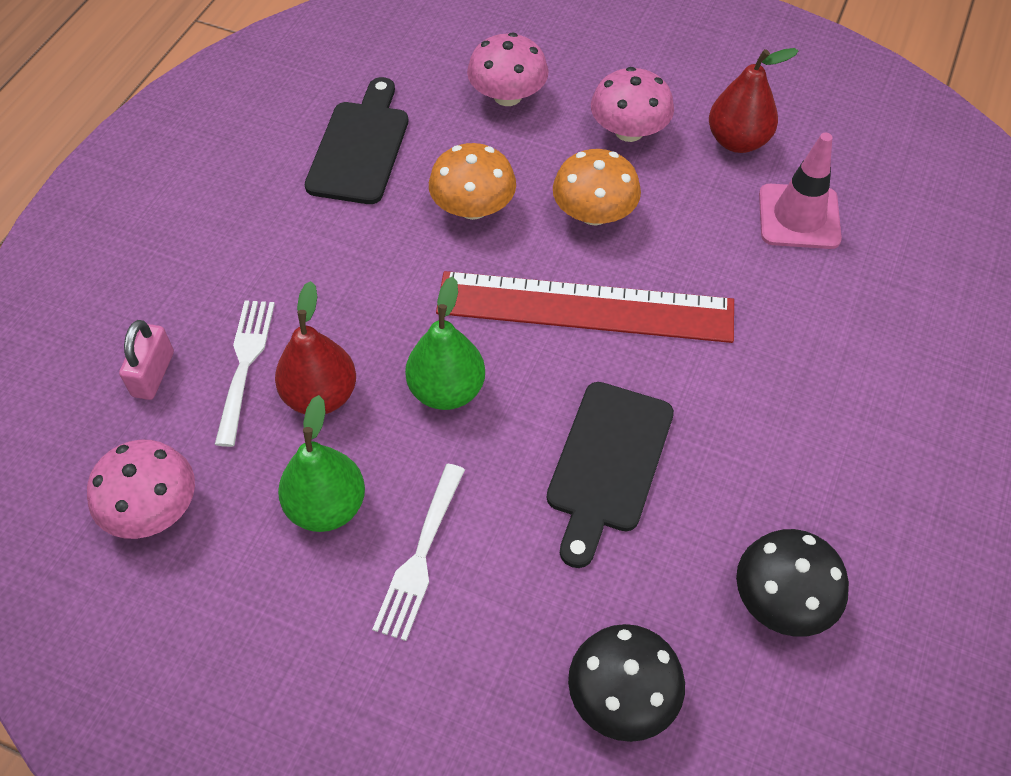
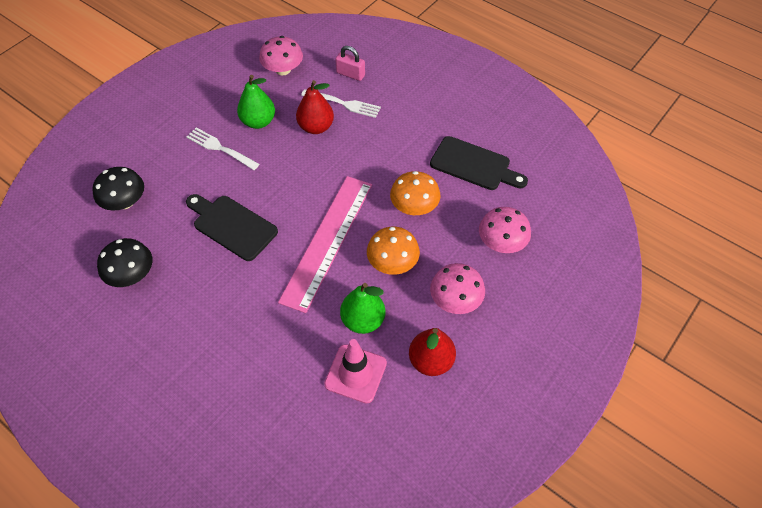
camera: 105 degrees right, 0 degrees up
(447, 390) = (300, 173): green pear -> green pear (363, 320)
(585, 307) = (327, 241): red ruler -> pink ruler

